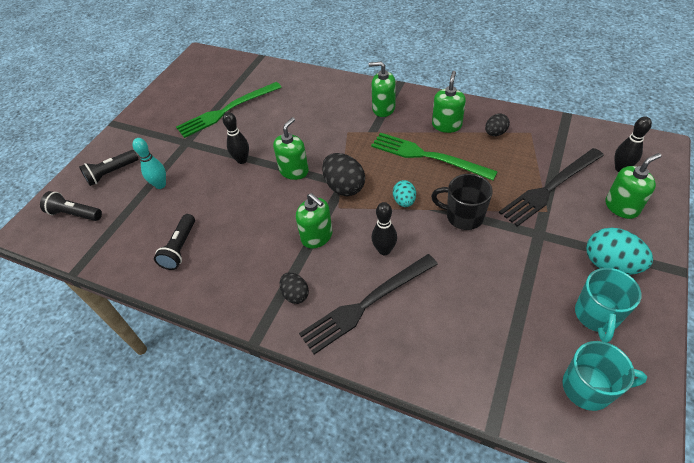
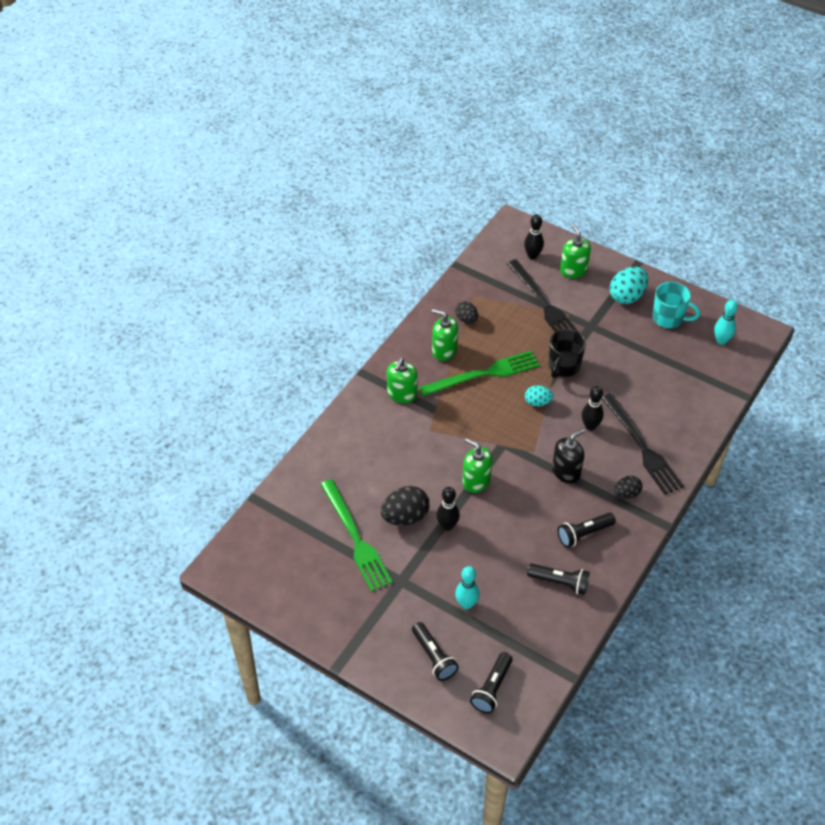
camera: 85 degrees left, 0 degrees up
(238, 261) = (584, 534): none -> black flashlight
(317, 236) = (566, 471): green soap dispenser -> black soap dispenser
(344, 187) = (509, 443): black egg -> black egg (405, 517)
(427, 156) = (484, 374): green fork -> green fork turned 150 degrees counterclockwise
(588, 388) = (721, 341): turquoise mug -> turquoise bowling pin

